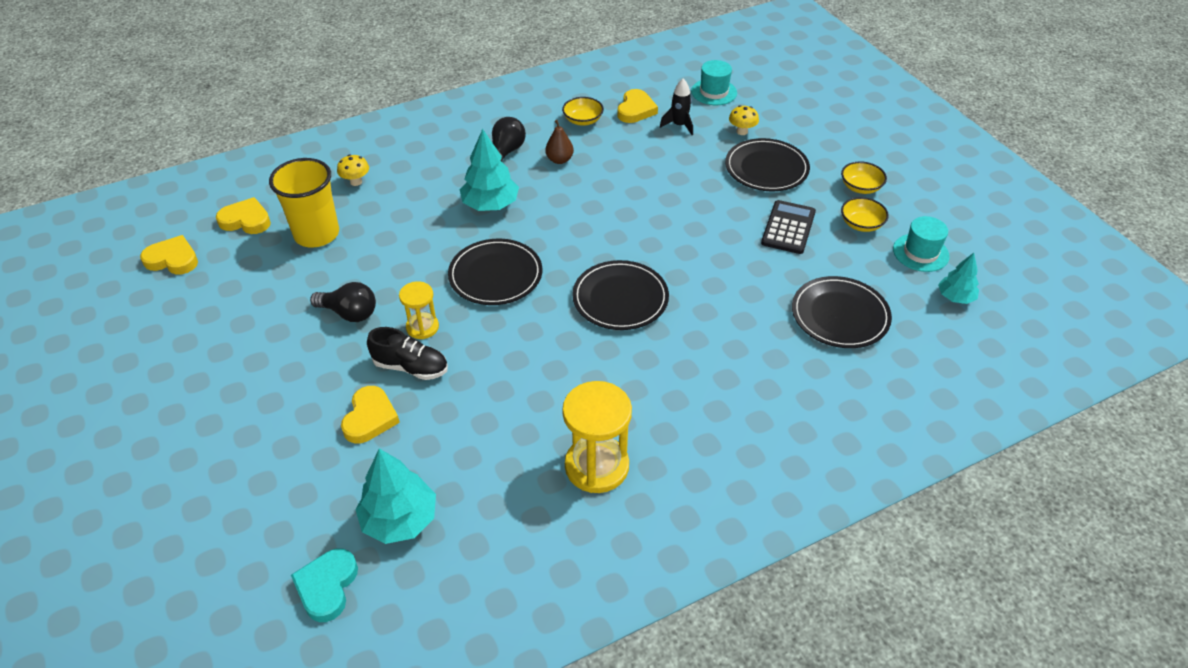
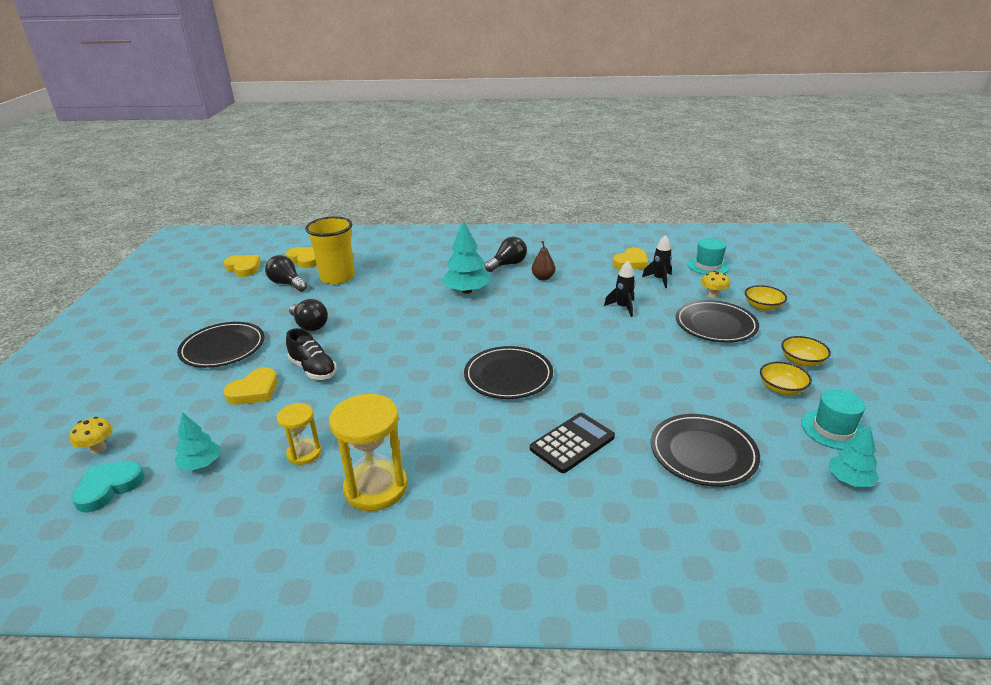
camera: 30 degrees right, 15 degrees down
(260, 264) = (287, 284): none -> black light bulb
(356, 182) = (391, 257): yellow mushroom -> yellow mushroom (98, 449)
(400, 519) = (201, 464): turquoise tree -> turquoise tree, size x0.61
(422, 327) = (346, 348): yellow hourglass -> yellow hourglass (304, 453)
(495, 275) = (428, 333): black plate -> black plate (223, 348)
(583, 120) = (583, 260): yellow bowl -> yellow bowl (762, 306)
(668, 174) = (623, 307): none -> black rocket
(788, 228) = (703, 371): black calculator -> black calculator (572, 443)

